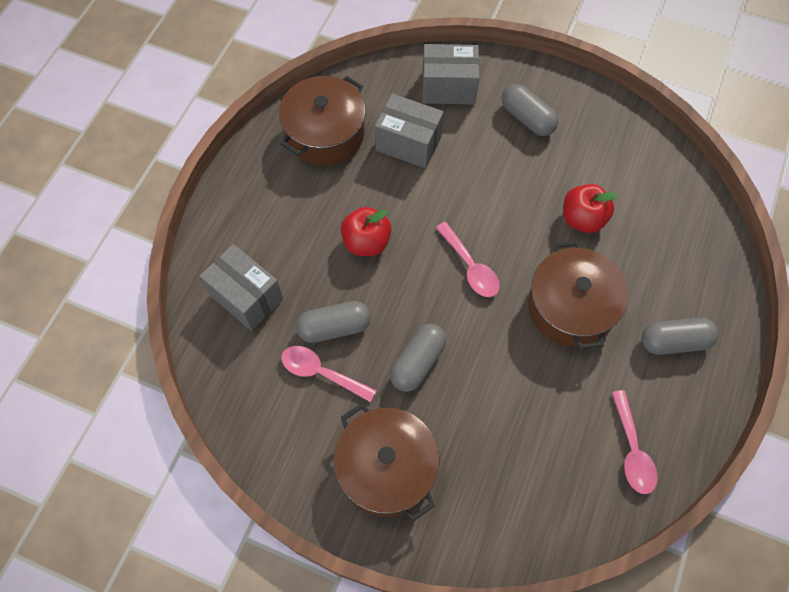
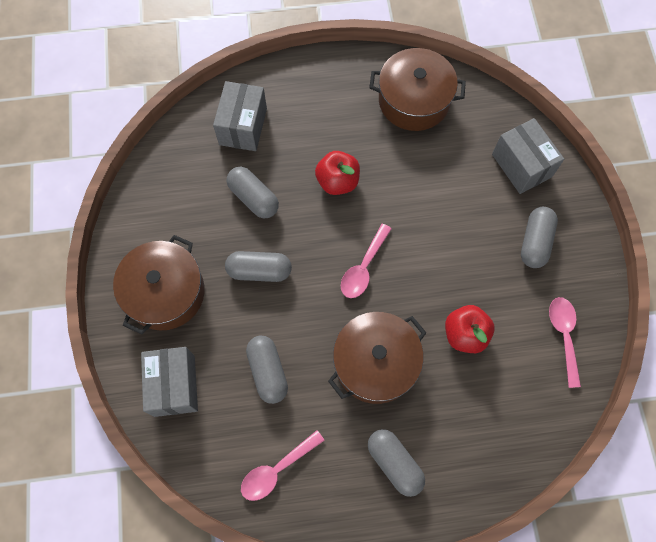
camera: 60 degrees right, 5 degrees up
(321, 373) = (213, 209): pink spoon -> pink spoon (563, 336)
(408, 143) = (446, 164): grey box -> grey box (174, 385)
(529, 408) = (268, 372): none -> grey capsule

